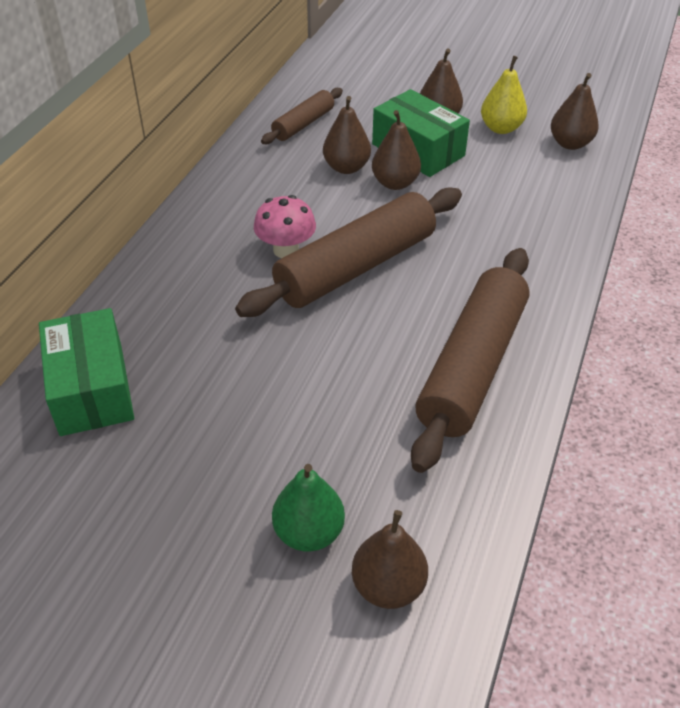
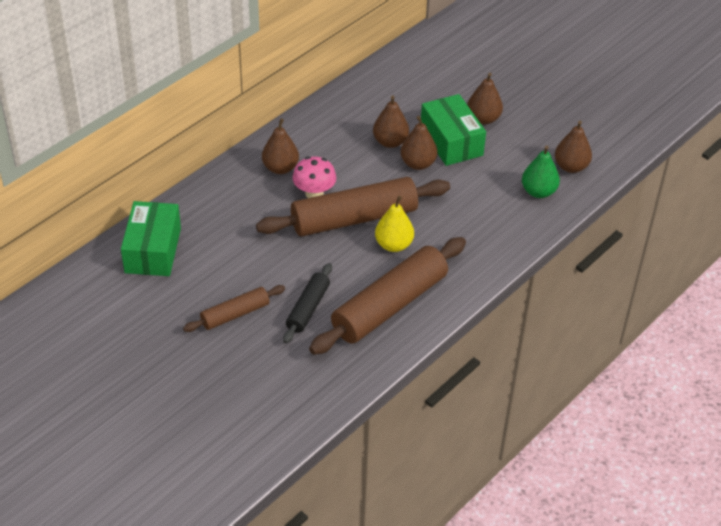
camera: 20 degrees right, 0 degrees up
(303, 124) = (379, 97): brown rolling pin -> brown rolling pin (235, 314)
(308, 532) = (237, 368): green pear -> green pear (538, 192)
(364, 405) = (308, 308): none -> black rolling pin
(388, 586) = (266, 408): brown pear -> brown pear (280, 168)
(501, 128) = (526, 140): yellow pear -> yellow pear (393, 245)

